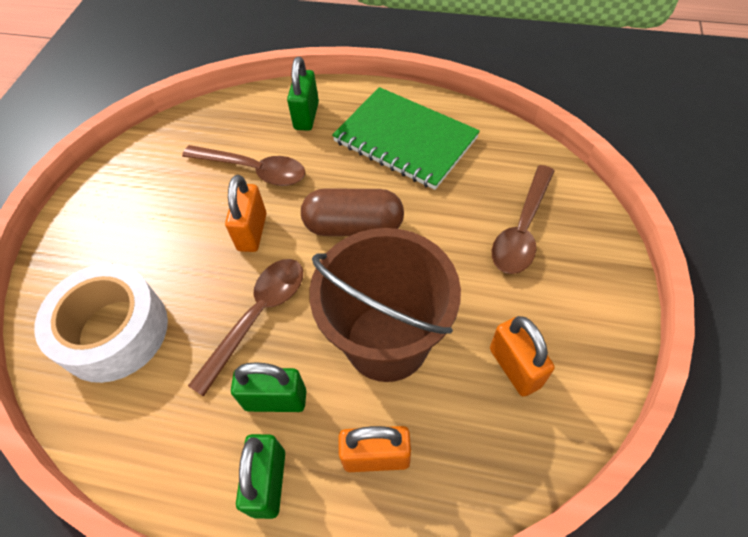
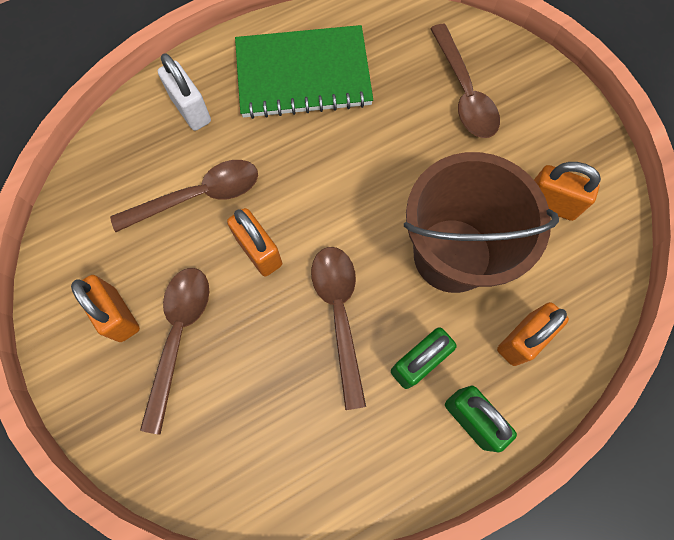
camera: 45 degrees left, 15 degrees up
(114, 331) = (234, 424): white tape -> none
(130, 206) = (118, 315): none -> orange padlock
(147, 247) = (179, 336): none -> brown spoon
(306, 116) = (191, 110): green padlock -> white padlock
(353, 226) = (338, 183): brown capsule -> none

